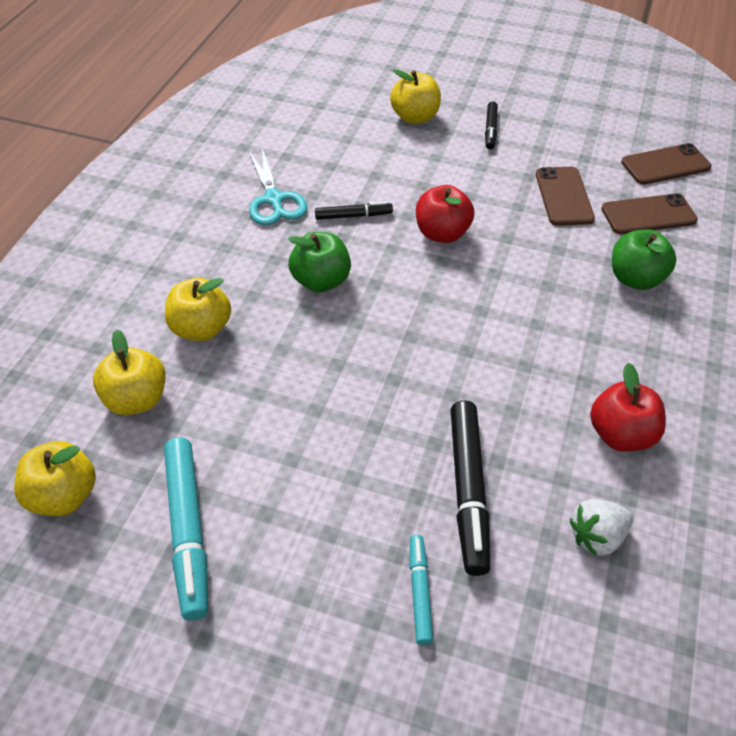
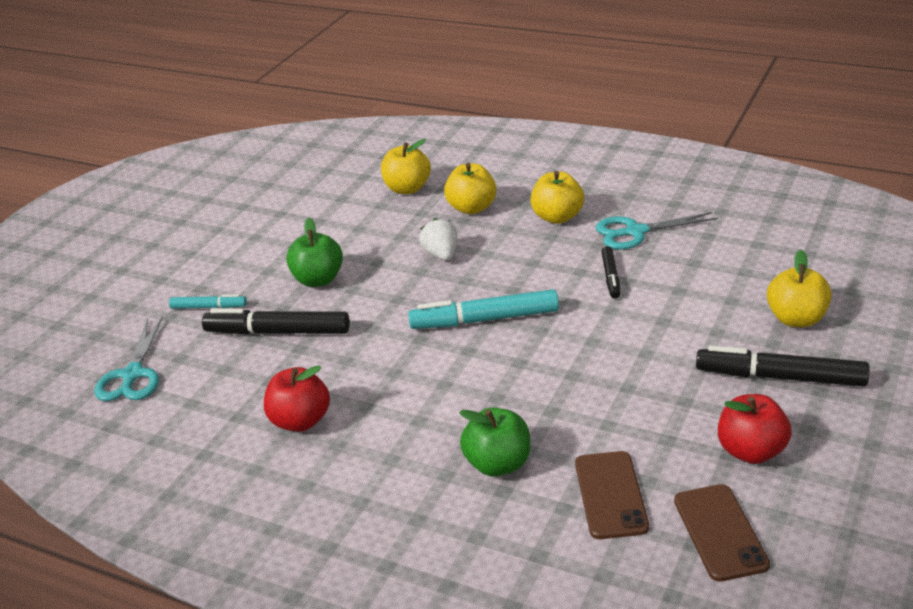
camera: 100 degrees right, 15 degrees down
(64, 496) = (336, 173): yellow apple -> yellow apple (557, 217)
(188, 530) = (293, 217): turquoise marker -> turquoise marker (484, 319)
(321, 281) = (519, 261): green apple -> green apple (318, 280)
(442, 233) = (581, 331): red apple -> red apple (751, 451)
(490, 130) = (780, 377): black marker -> black marker, size x1.83
(564, 196) = (646, 425): brown phone -> none
(582, 652) = (133, 375): none -> turquoise scissors
(597, 537) = (212, 393): white strawberry -> white strawberry (441, 255)

